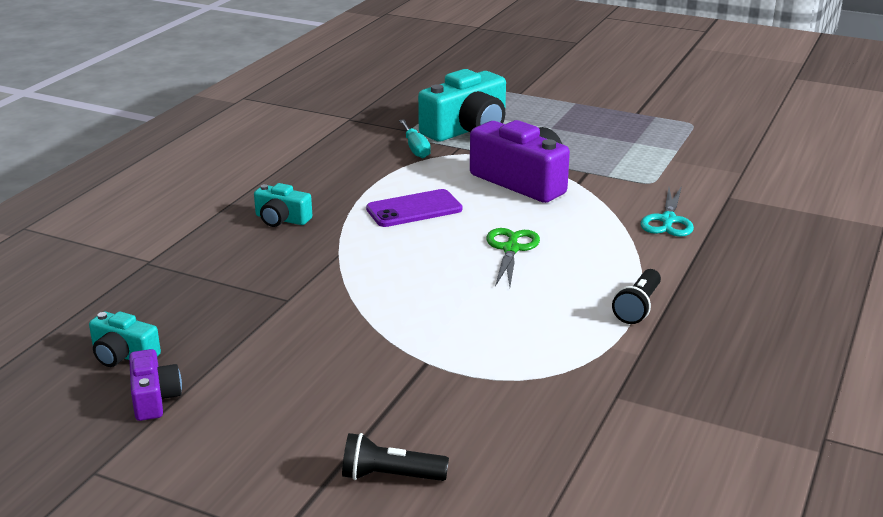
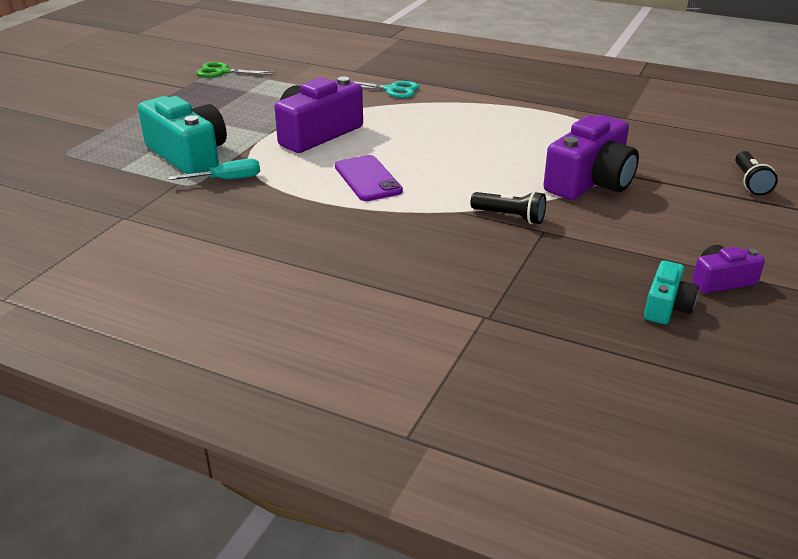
camera: 90 degrees left, 5 degrees up
(281, 219) = (386, 244): turquoise camera -> none
(400, 340) = (590, 181): none -> purple camera
(511, 249) = (441, 141): green scissors -> green scissors (223, 72)
(637, 307) = (519, 106): black flashlight -> black flashlight (510, 217)

